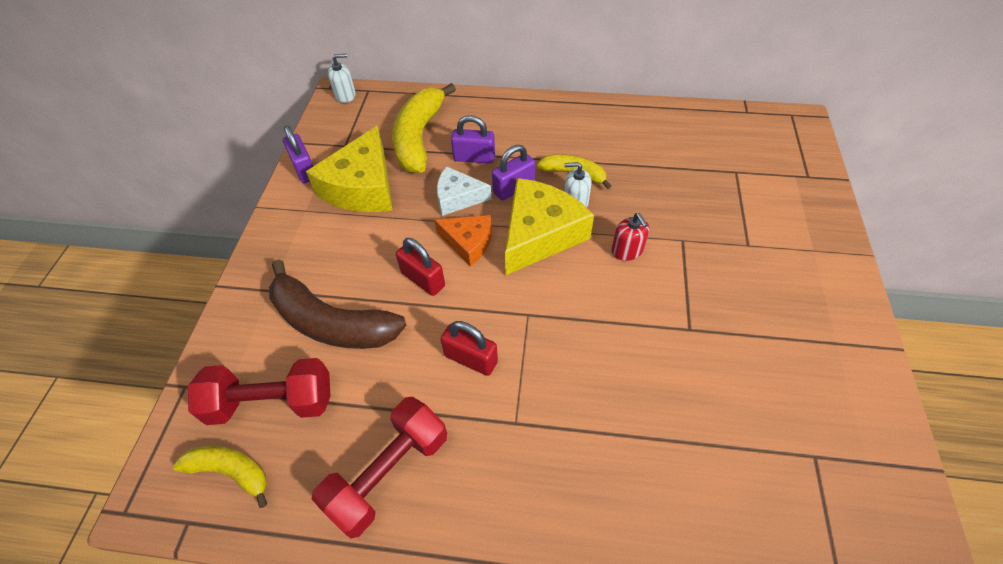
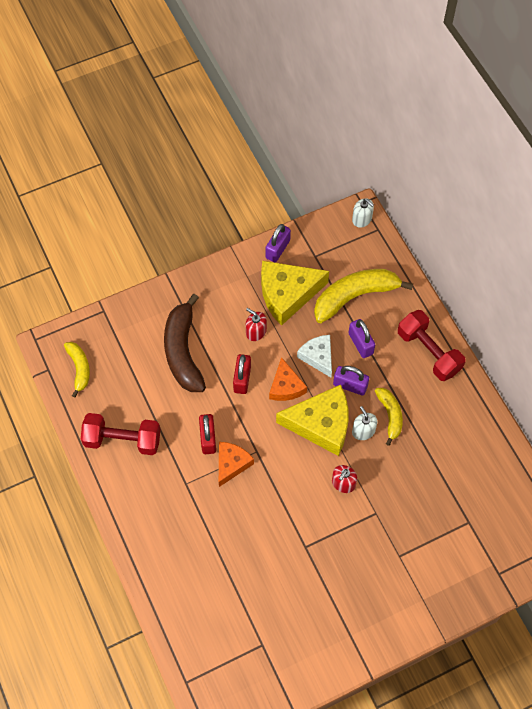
camera: 55 degrees right, 10 degrees up
(272, 402) = (122, 359): red dumbbell -> red dumbbell (428, 352)
(377, 236) = (256, 332): none -> red soap dispenser
(525, 350) = (231, 464): none -> orange cheese

